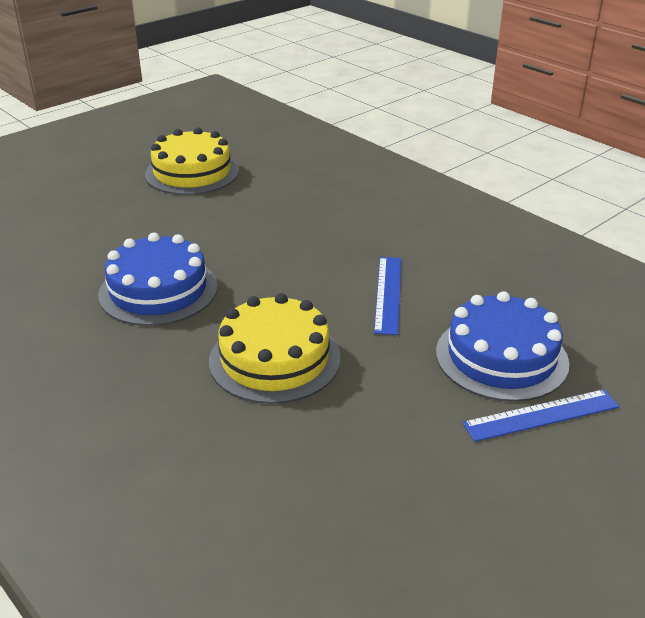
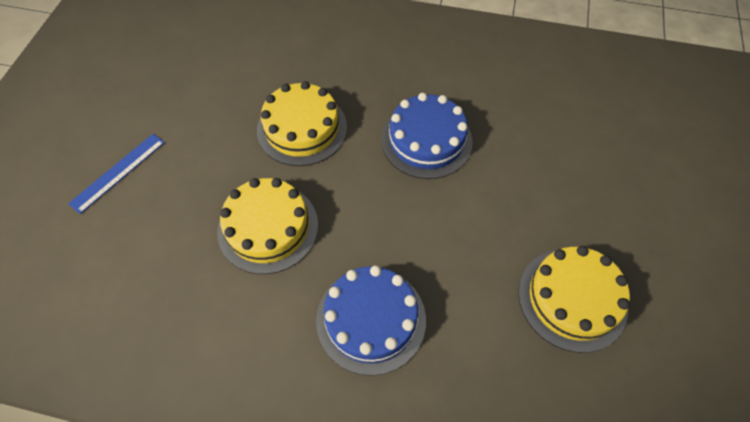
camera: 145 degrees right, 25 degrees up
(388, 294) = (268, 227): blue ruler -> yellow cake
(501, 357) = (158, 207): blue cake -> blue cake (371, 319)

